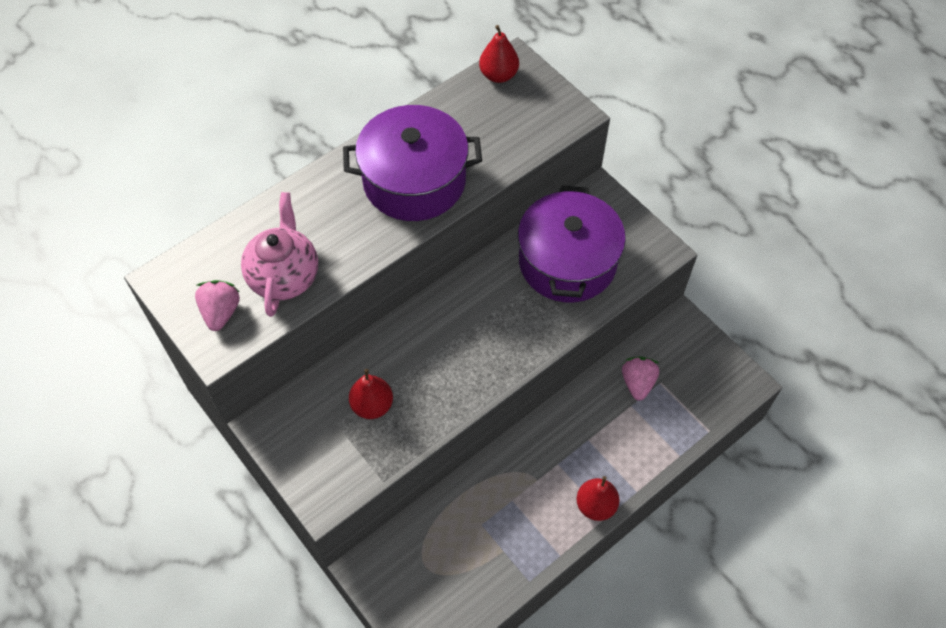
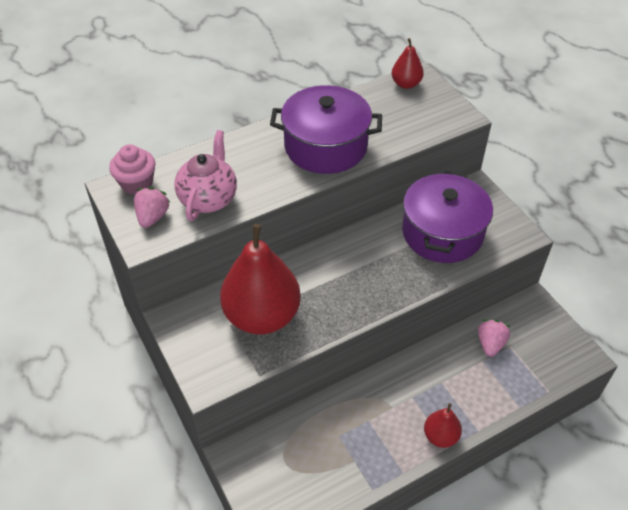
camera: 10 degrees right, 10 degrees down
(190, 267) = (137, 183): none -> pink cupcake
(372, 405) = (262, 316): red pear -> red pear, size x2.13

